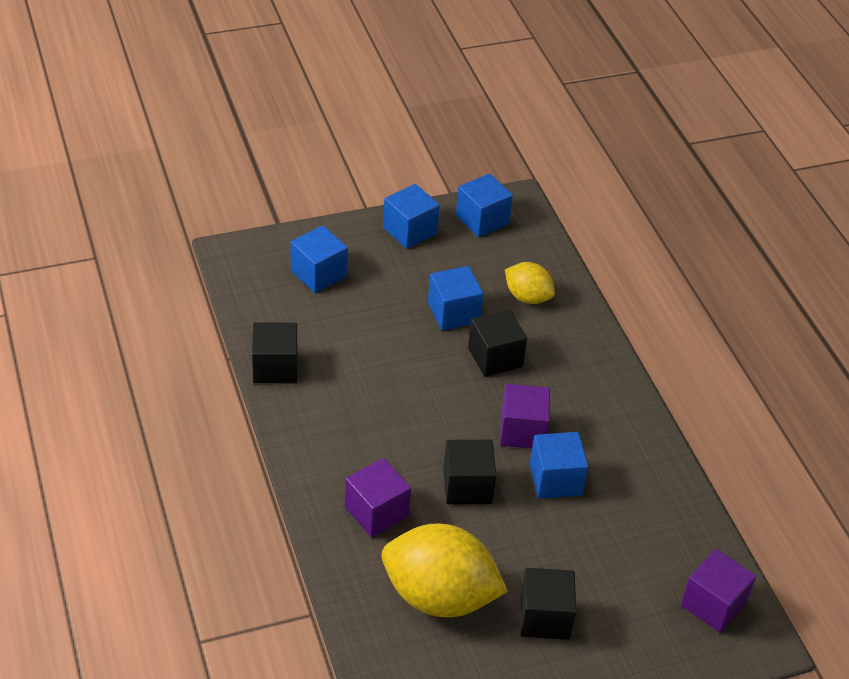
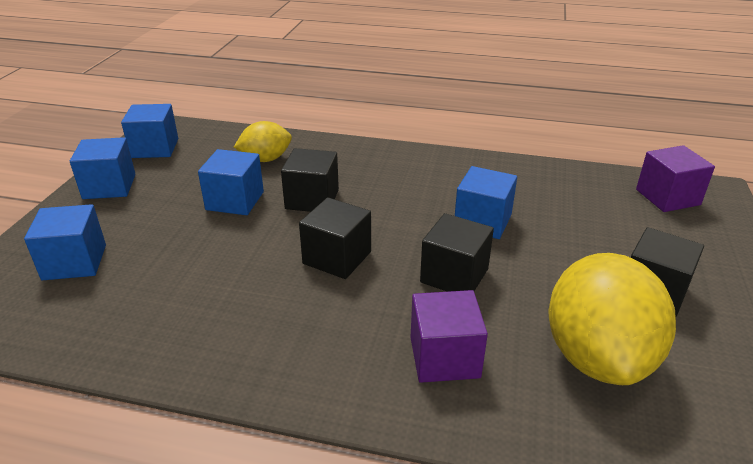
camera: 55 degrees left, 10 degrees down
(275, 367) = (155, 353): black cube -> black cube (337, 257)
(439, 597) = (597, 356): yellow lemon -> yellow lemon turned 45 degrees counterclockwise
(522, 431) = (411, 217): purple cube -> none

